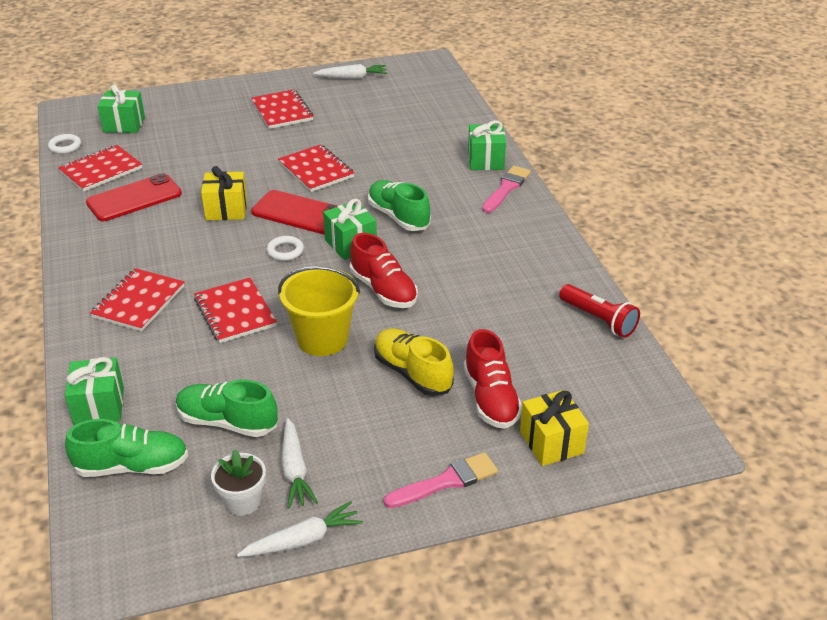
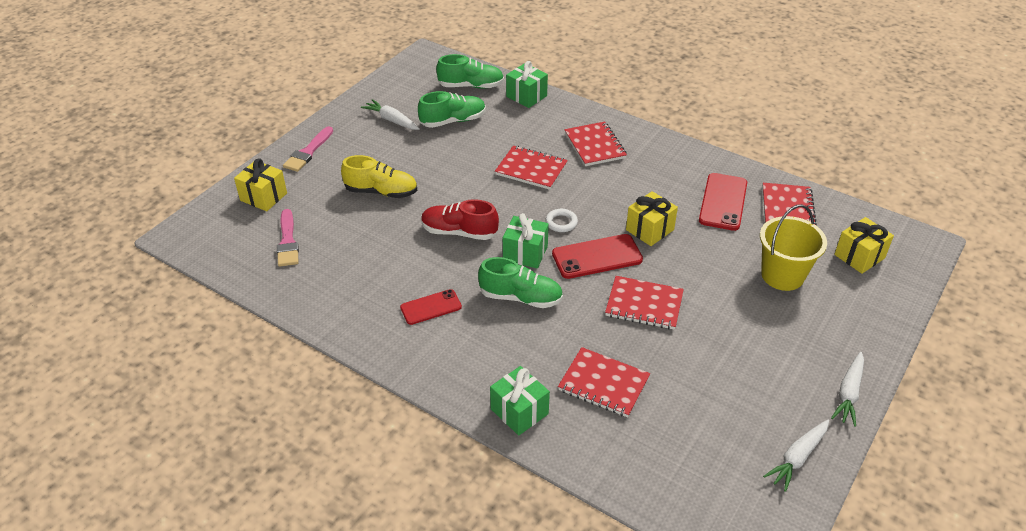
camera: 140 degrees right, 5 degrees up
(65, 146) = (851, 211): white ring -> none
(124, 124) = (859, 256): green gift -> yellow gift
(132, 466) = (471, 86): green shoe -> green shoe turned 135 degrees counterclockwise
(242, 501) = (401, 99): white flower pot -> none
(282, 111) = (776, 356): red notebook -> red notebook (603, 384)
(302, 540) = (355, 100): white carrot -> white carrot (849, 393)
(322, 339) = (458, 182): yellow bucket -> yellow bucket (782, 275)
(478, 245) = (431, 307): none -> red phone
(491, 398) = (319, 202): red shoe -> none
(506, 188) = (465, 385): pink brush -> pink brush (287, 241)
(598, 320) = (286, 291): red flashlight -> none

